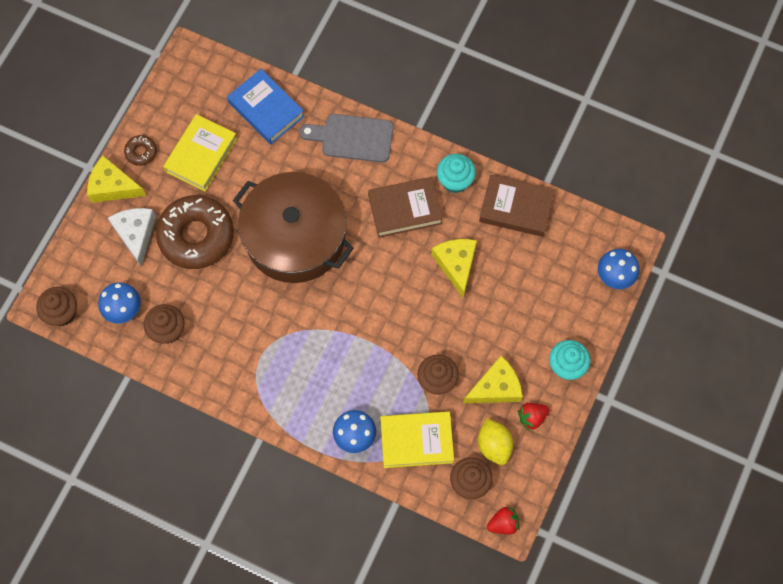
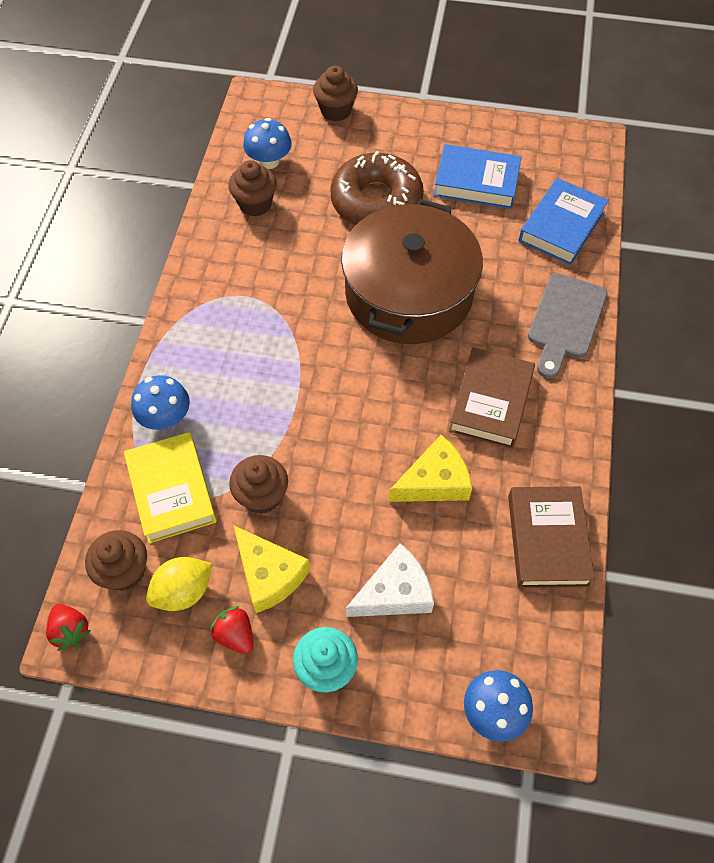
camera: 75 degrees right, 10 degrees down
(62, 313) = (250, 115): brown cupcake -> brown cupcake (336, 111)
(113, 186) = (408, 118): yellow cheese -> none
(135, 234) = (359, 150): white cheese -> white cheese (394, 592)
(141, 152) = (457, 131): brown donut -> none
(201, 155) = (476, 182): yellow book -> blue book
(352, 138) = (565, 321): grey cutting board -> grey cutting board turned 150 degrees counterclockwise
(405, 209) = (491, 402): brown book -> brown book turned 45 degrees clockwise
(455, 181) = (556, 452): turquoise cupcake -> none

